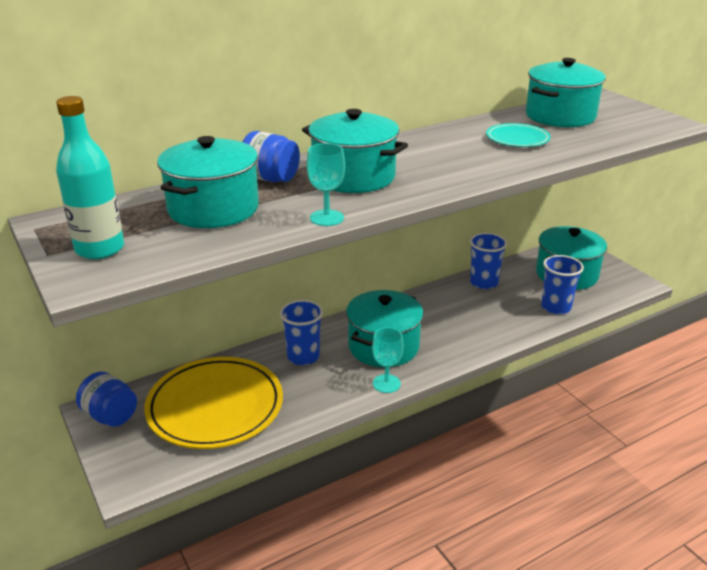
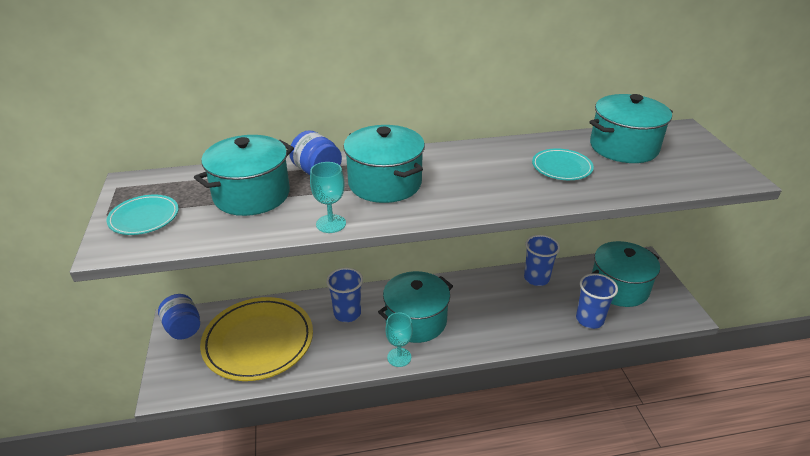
camera: 20 degrees right, 5 degrees up
(100, 249) = (144, 218): turquoise bottle -> turquoise plate

